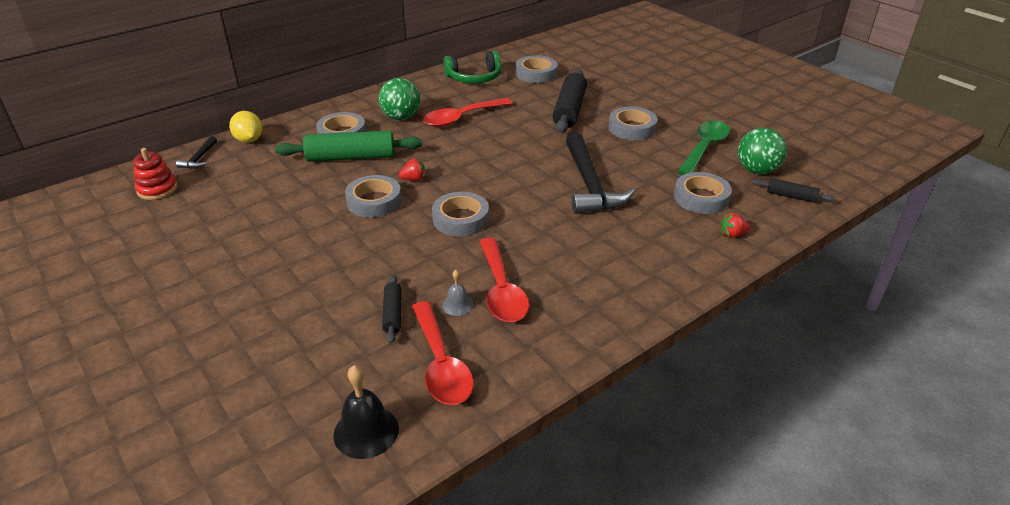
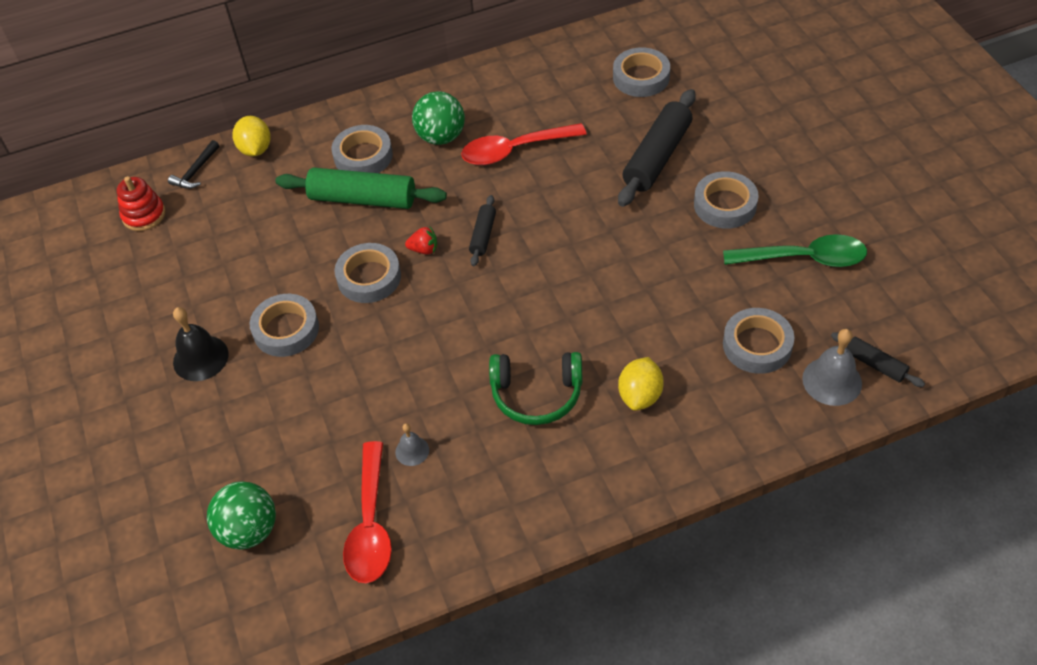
camera: 20 degrees right, 15 degrees up
(366, 431) = (276, 588): black bell -> black bell (200, 358)
(392, 314) = (342, 448): black rolling pin -> black rolling pin (483, 235)
(461, 219) = (456, 324): grey tape -> grey tape (286, 329)
(474, 78) = (557, 74): green headphones -> green headphones (536, 395)
(501, 290) = (465, 440): red spoon -> none
(590, 185) = (628, 297): black hammer -> none
(631, 239) = (640, 395): none -> yellow lemon
(704, 148) = (804, 258): green spoon -> green spoon turned 45 degrees clockwise
(732, 234) = (766, 413): red strawberry -> none
(757, 170) = (853, 311): green ball -> green ball (249, 530)
(767, 209) = (832, 381): none -> grey bell

